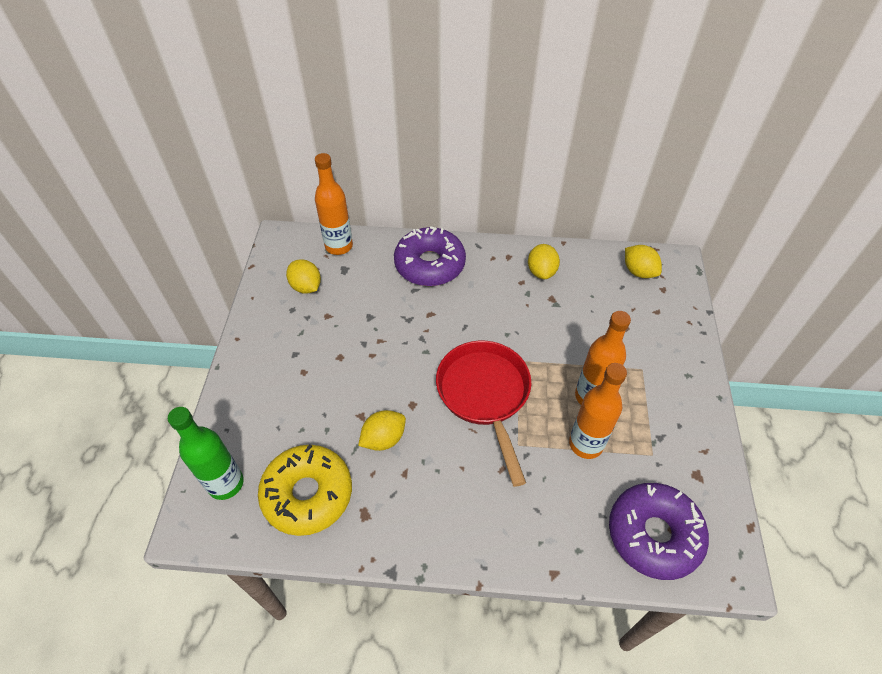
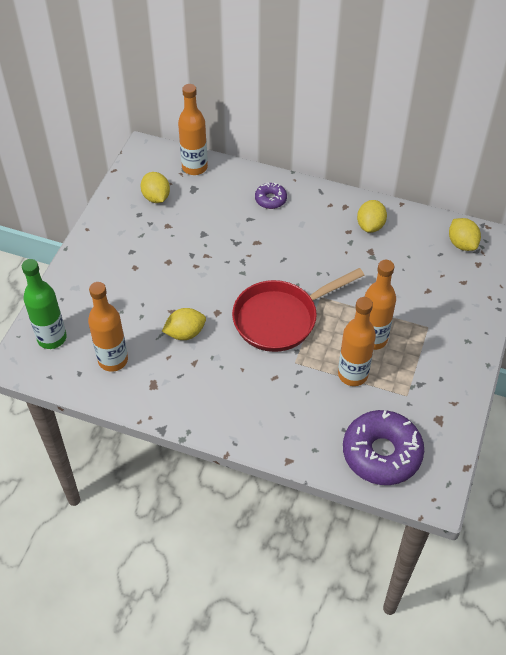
camera: 15 degrees right, 0 degrees up
(307, 494) = (113, 360): yellow donut -> orange bottle
(430, 264) = (270, 199): purple donut -> purple donut, size x0.49
(485, 395) = (281, 318): red pan -> red pan turned 120 degrees counterclockwise

